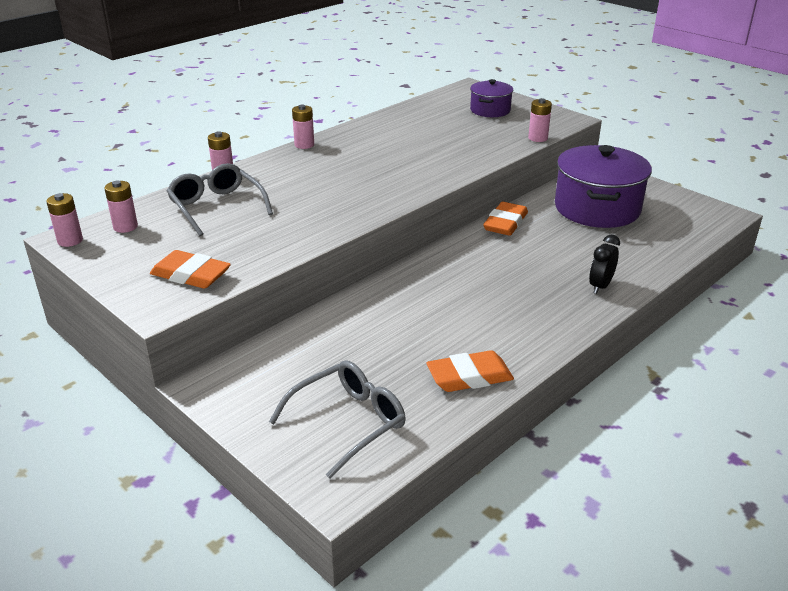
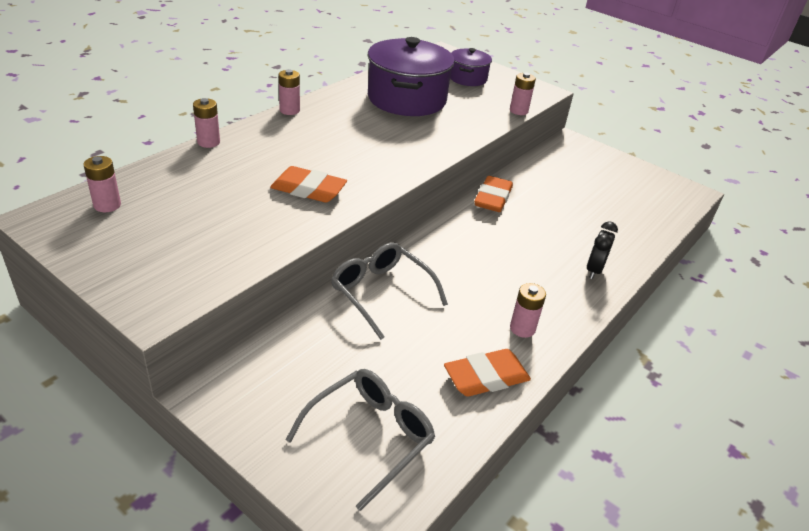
camera: 10 degrees left, 5 degrees up
(70, 240) = (45, 222): pink battery -> pink battery (522, 328)
(191, 275) = (187, 267): orange eraser -> orange eraser (308, 189)
(216, 207) = (206, 182): grey glasses -> grey glasses (381, 293)
(597, 208) = (575, 183): purple pot -> purple pot (406, 99)

